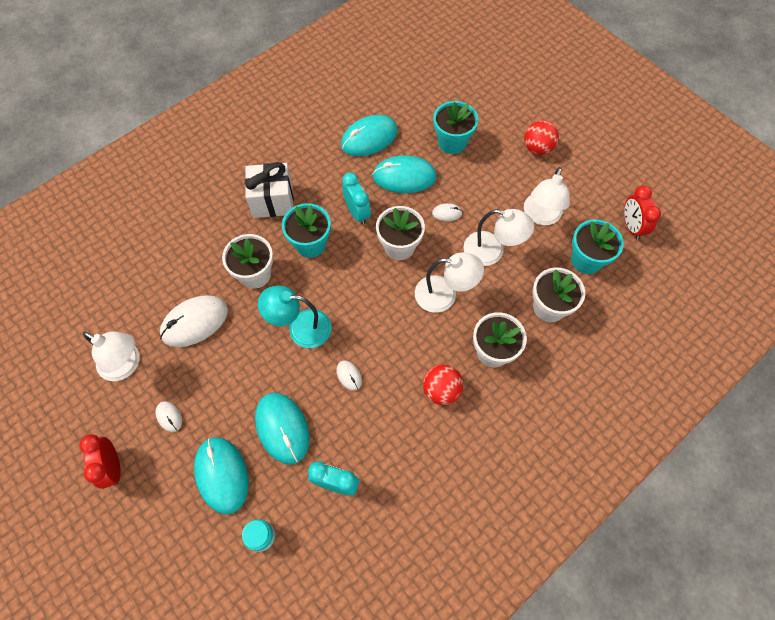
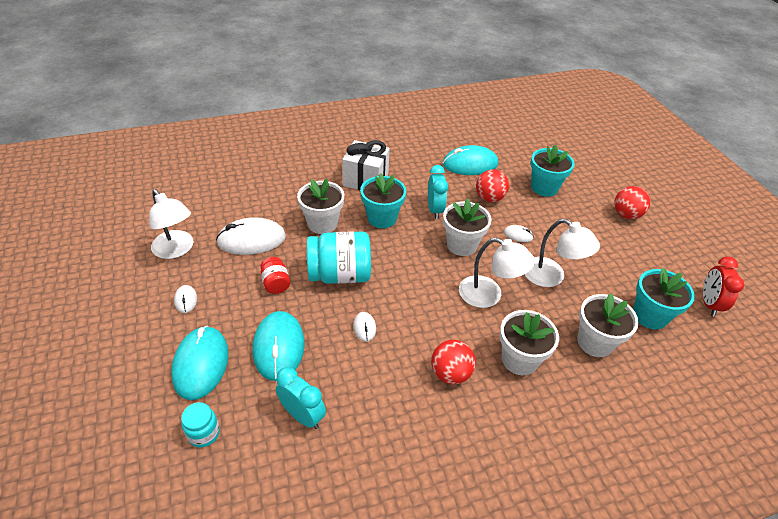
camera: 20 degrees right, 20 degrees down
(113, 467) = (114, 320): red clock -> none
(245, 363) = (276, 283): none -> red jar
(300, 328) = (340, 275): turquoise lamp -> turquoise jar
(404, 177) = (489, 198): turquoise mouse -> red ball
(540, 216) = (611, 265): white lamp -> none

